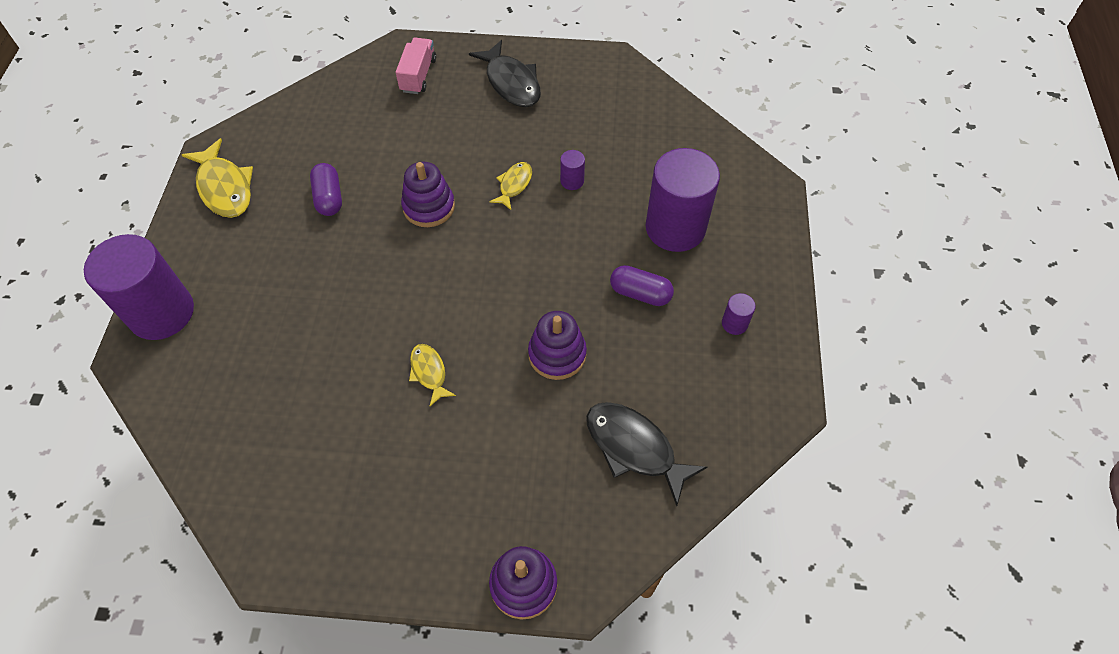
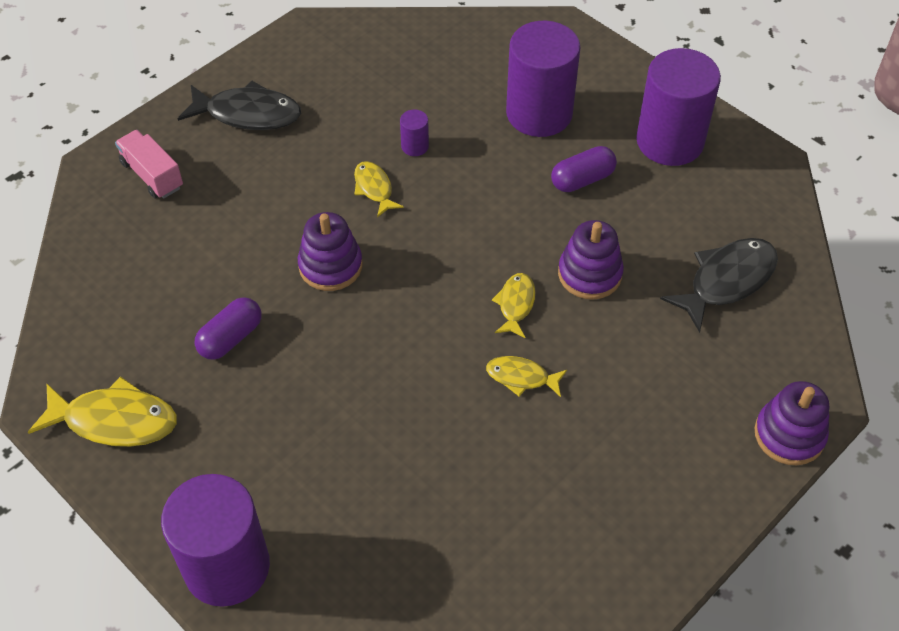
camera: 50 degrees left, 5 degrees down
(329, 198) = (231, 338): purple capsule -> purple capsule turned 75 degrees counterclockwise
(489, 328) = (515, 304): none -> yellow fish
(634, 448) = (727, 281): black fish -> black fish turned 150 degrees clockwise
(734, 323) = (669, 141): purple cylinder -> purple cylinder, size x2.45

